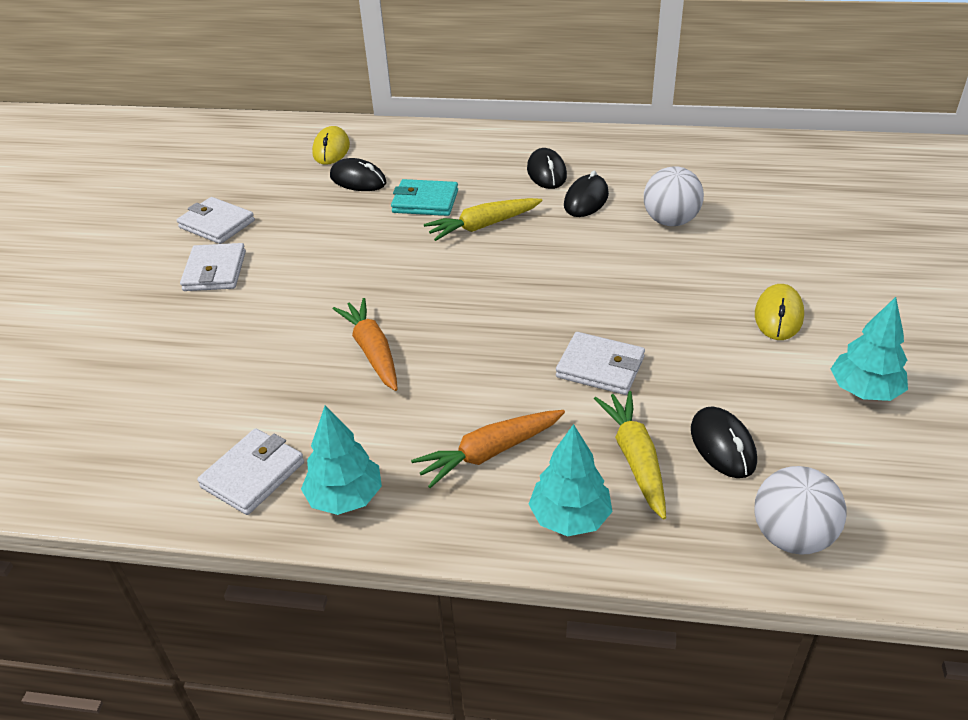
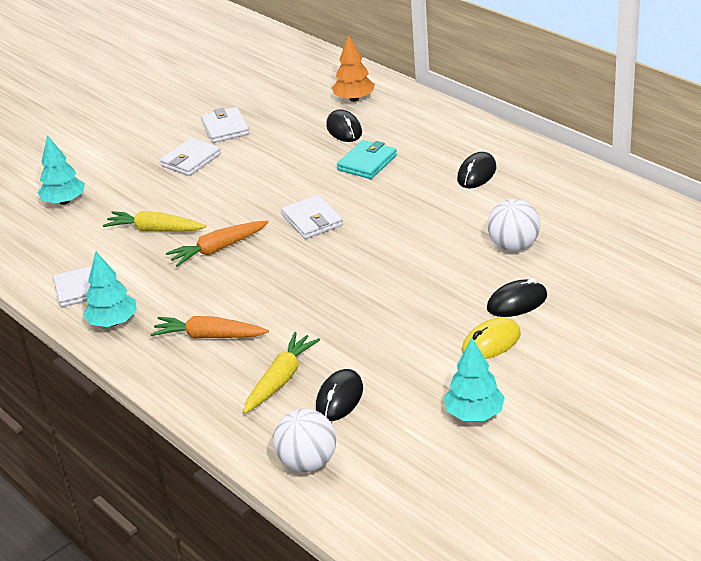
camera: 40 degrees right, 5 degrees down
(331, 149) = (354, 99): yellow mouse -> orange tree
(372, 351) = (218, 249): orange carrot -> orange carrot turned 135 degrees counterclockwise
(425, 201) = (367, 163): turquoise wallet -> turquoise wallet turned 75 degrees clockwise
(483, 226) = (382, 196): yellow carrot -> yellow carrot (155, 230)
(570, 517) = (206, 390): turquoise tree -> turquoise tree (64, 201)
(586, 200) = (476, 206): black mouse -> black mouse (517, 302)
(600, 367) = (332, 320): white wallet -> white wallet (312, 220)

